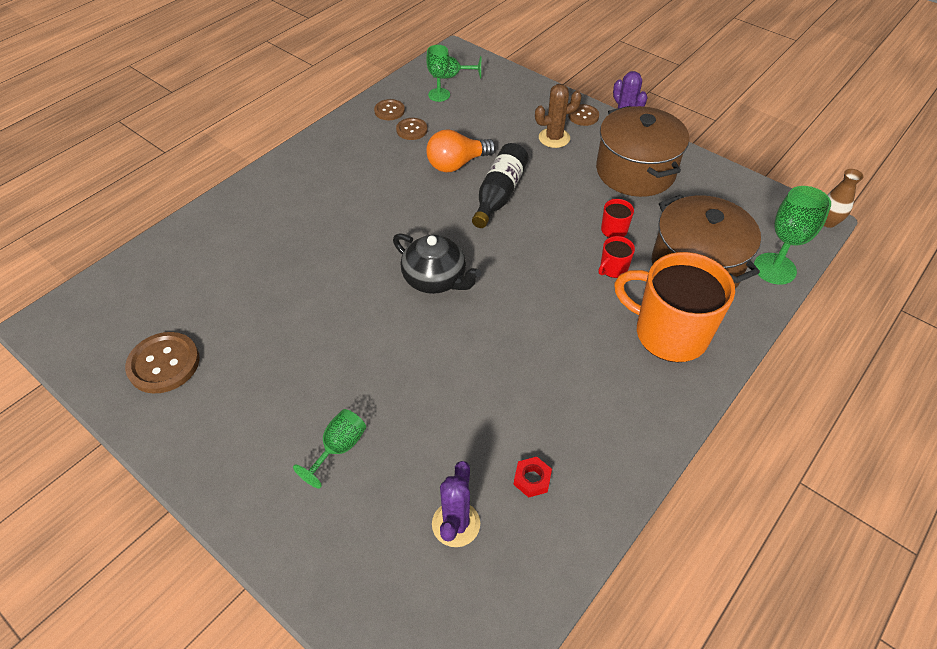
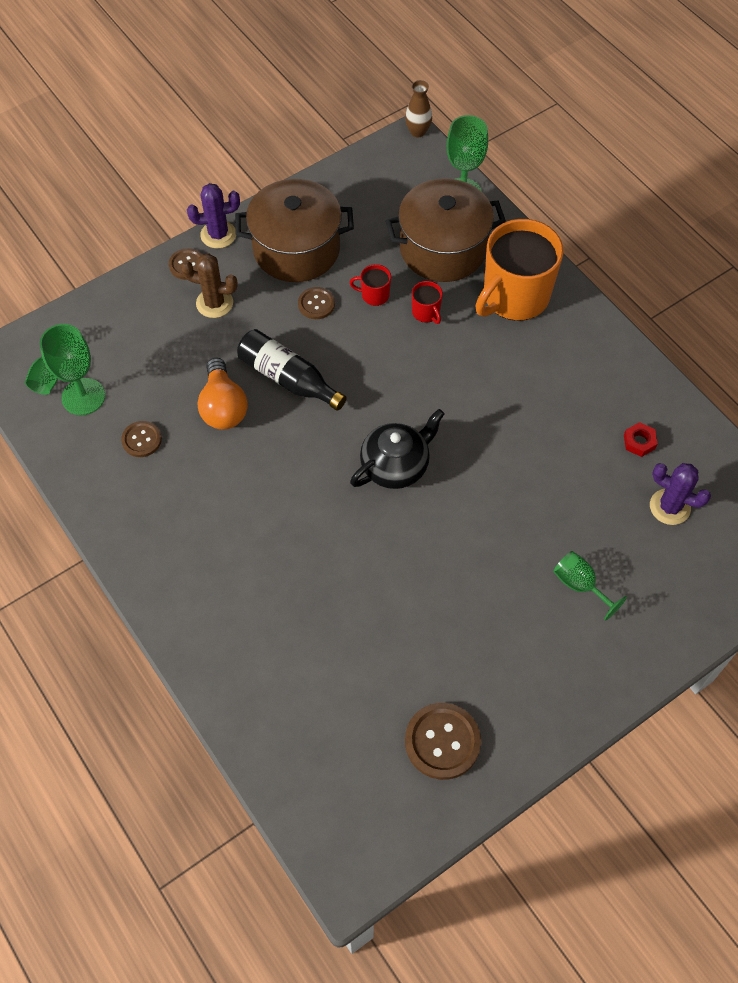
camera: 75 degrees left, 10 degrees up
(389, 111) = (93, 457): brown button -> brown button (316, 304)
(439, 95) = (83, 397): green goblet -> green goblet, size x1.51
(554, 138) = (214, 303): brown cactus -> brown cactus turned 75 degrees counterclockwise

